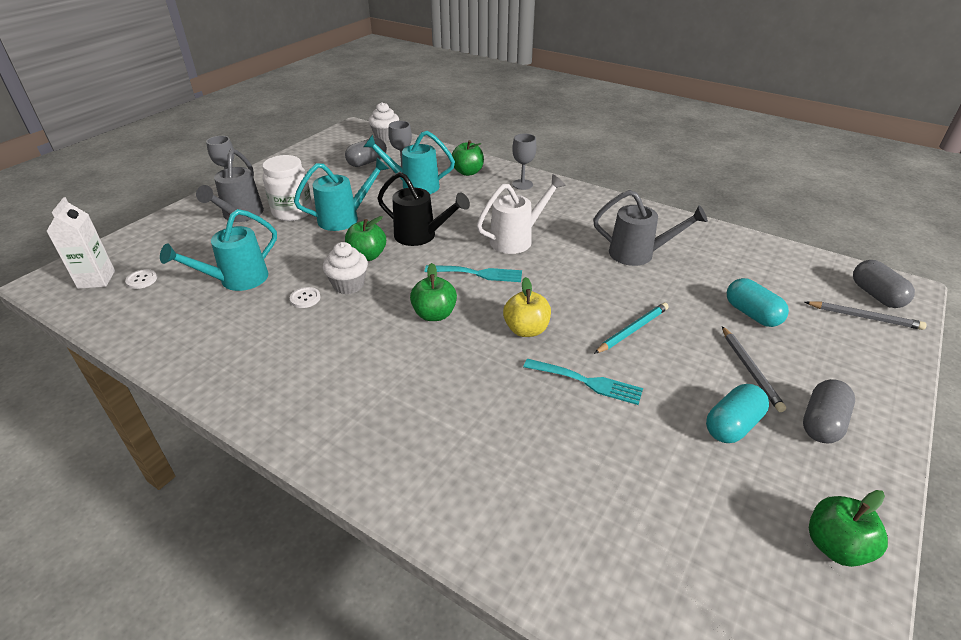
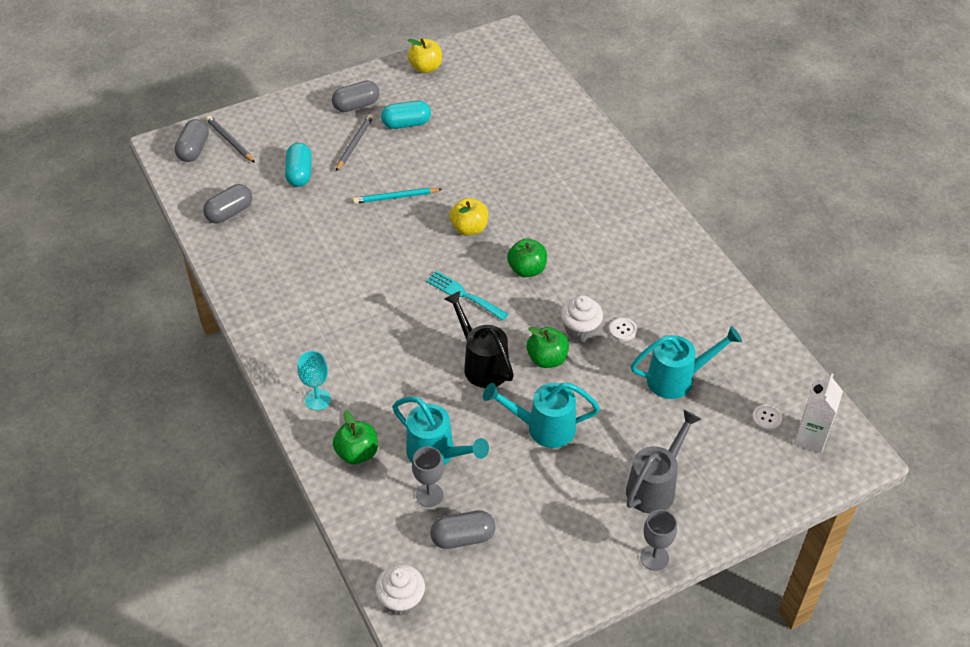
camera: 150 degrees left, 10 degrees up
(292, 212) = (595, 465): white jar -> none
(516, 239) = (398, 319): white watering can -> none
(522, 184) = (317, 399): grey goblet -> turquoise goblet
(587, 382) = (463, 178): turquoise fork -> none
(638, 254) = (312, 257): grey watering can -> none
(752, 259) = (229, 212): none -> grey capsule
(835, 546) = (426, 68): green apple -> yellow apple

